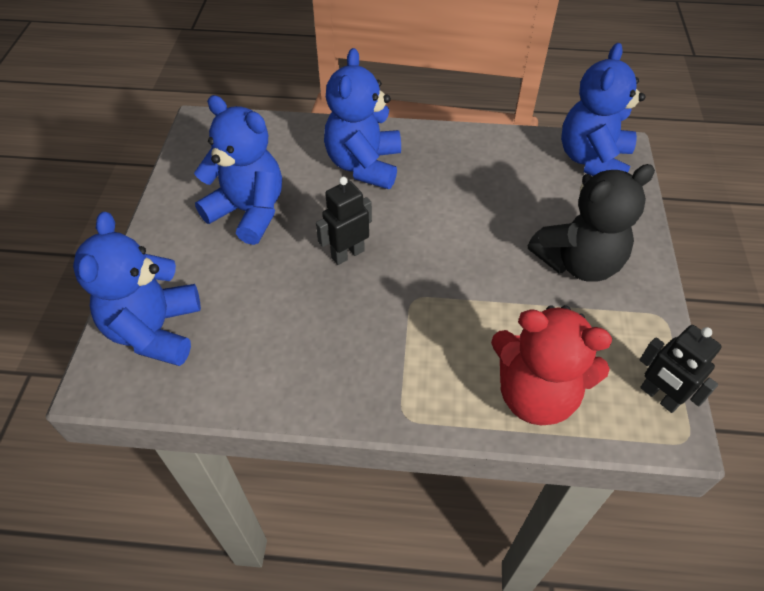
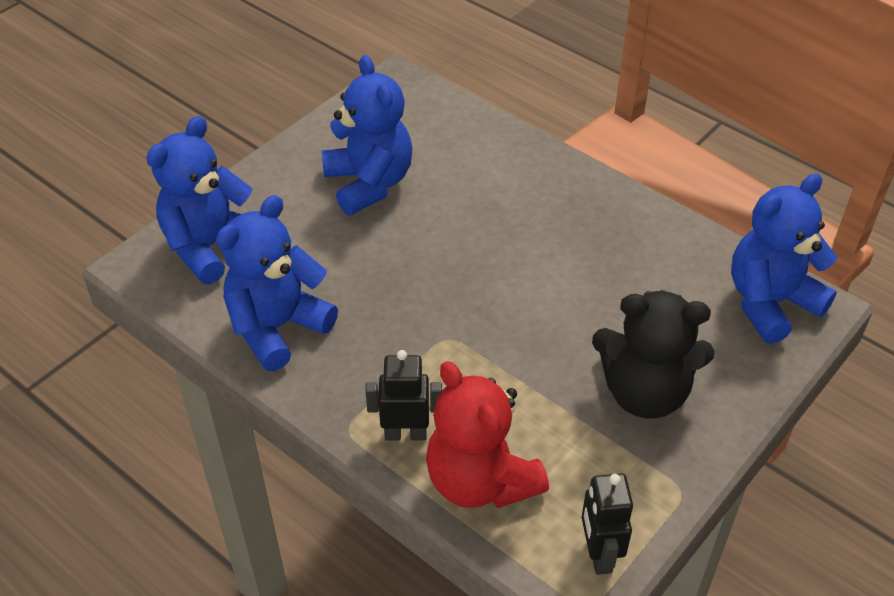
camera: 35 degrees right, 5 degrees down
(347, 254) = (423, 266): black robot -> black robot (405, 433)
(364, 165) = (515, 191): blue teddy bear -> blue teddy bear (277, 327)

